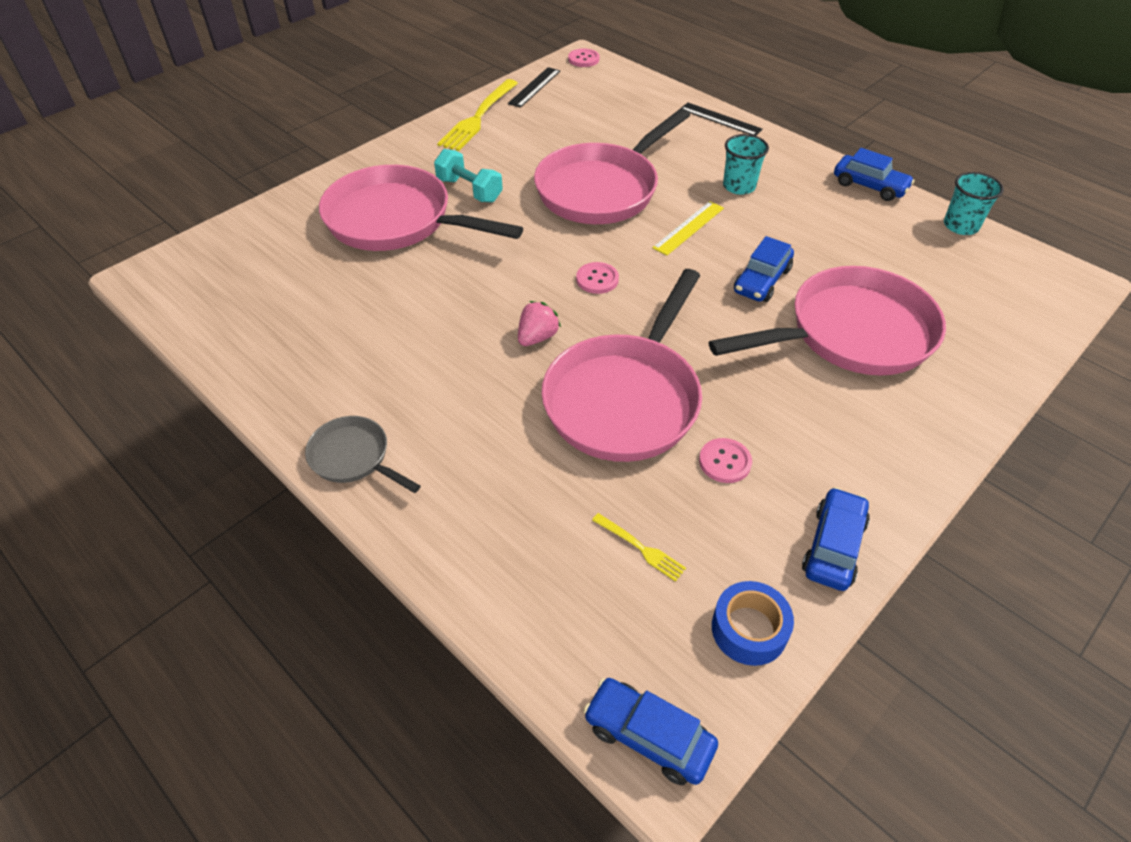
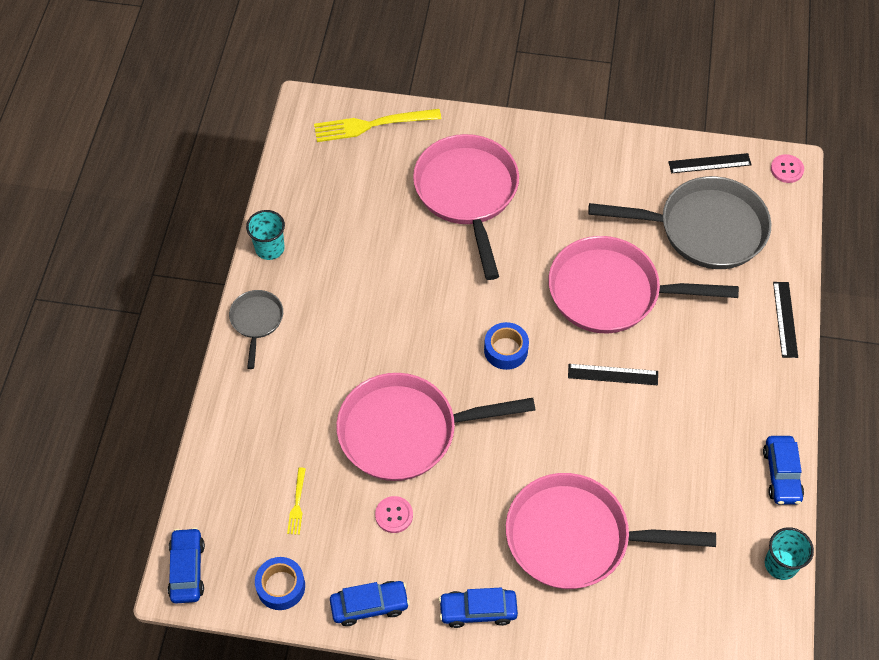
camera: 55 degrees right, 10 degrees up
(469, 190) = (537, 212): turquoise dumbbell -> none
(478, 118) = (631, 156): yellow fork -> yellow fork (371, 125)
(537, 337) = (421, 350): pink strawberry -> none
(593, 117) = (704, 229): none -> grey pan
(597, 279) = (506, 350): pink button -> blue tape
(689, 228) = (613, 374): yellow ruler -> black ruler
(739, 186) = (697, 381): turquoise cup -> turquoise cup (270, 248)
(762, 280) = (589, 453): blue car -> blue car (478, 611)
(851, 333) = (576, 537): pink pan -> pink pan turned 150 degrees clockwise

